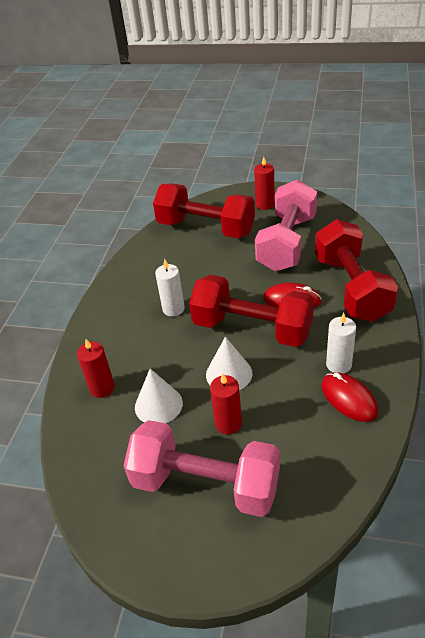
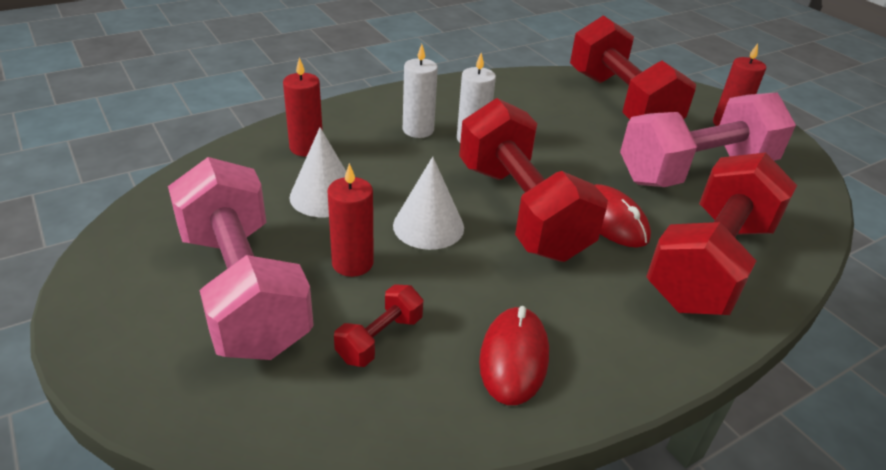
camera: 40 degrees right, 5 degrees down
(294, 443) = (380, 339): none -> red dumbbell
(338, 364) = (561, 317): white candle -> white candle (418, 130)

